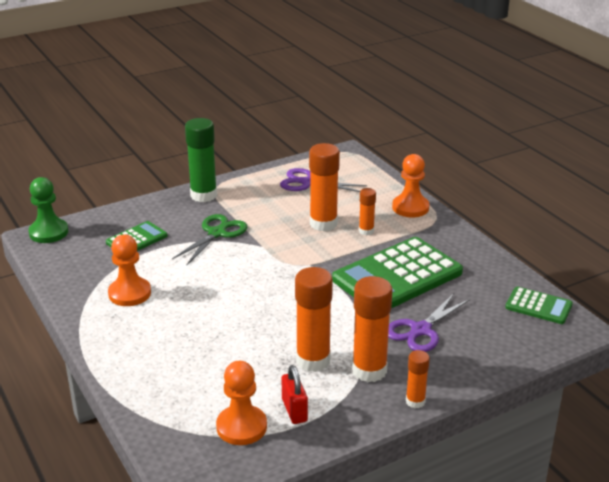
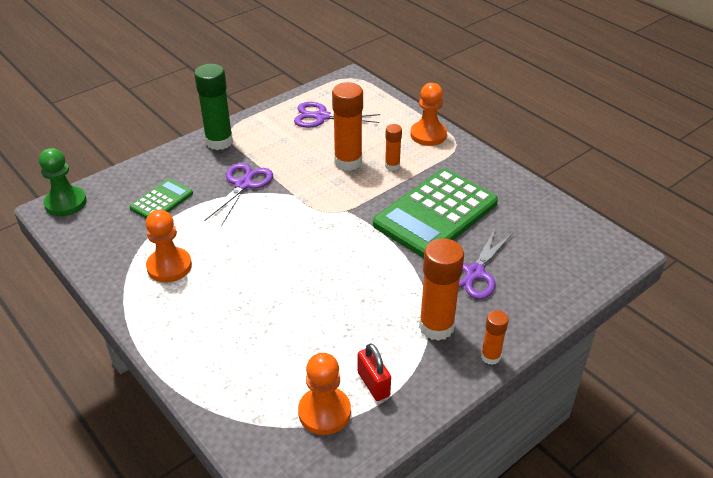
camera: 10 degrees left, 10 degrees up
(216, 233) = (243, 184): green scissors -> purple scissors
(313, 360) = (377, 322): orange glue stick -> none
(538, 306) = (578, 232): green calculator -> none

